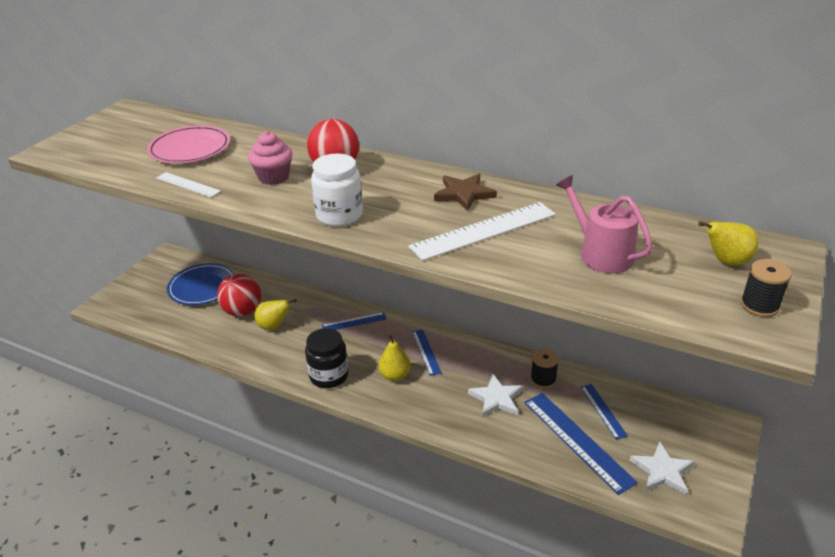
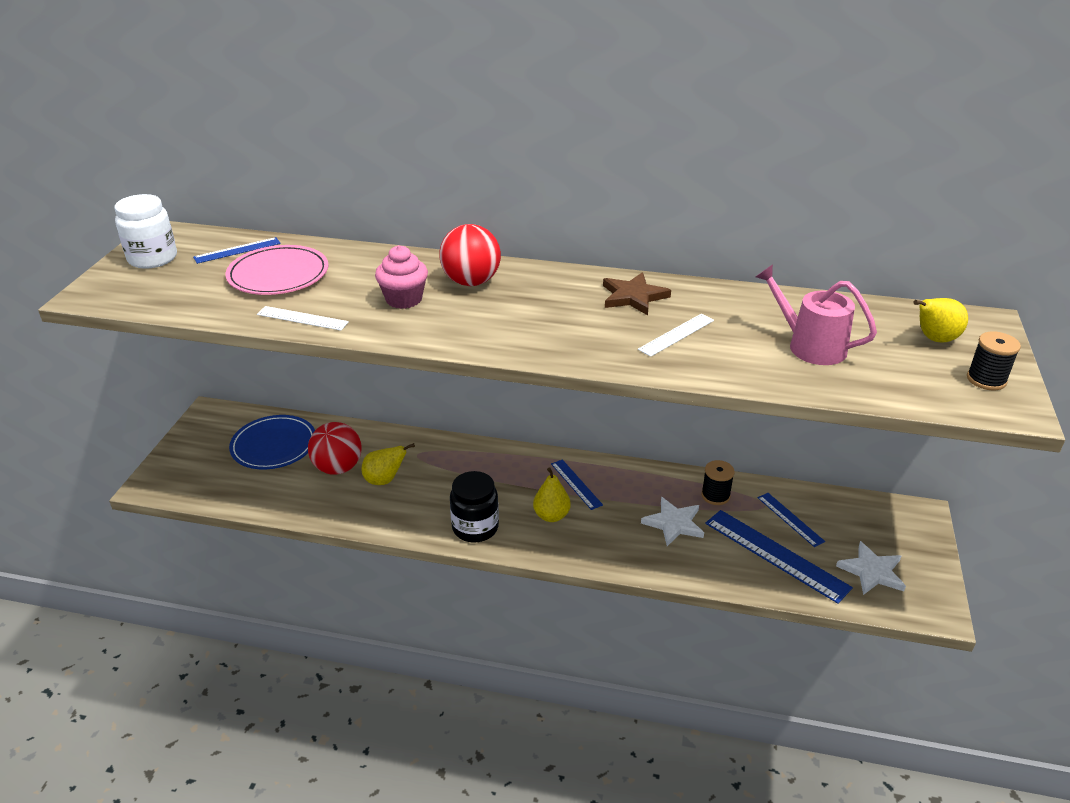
camera: 15 degrees left, 0 degrees up
(339, 215) = (507, 335): white jar -> white jar (152, 258)
(354, 322) = (479, 462): blue ruler -> blue ruler (237, 250)
(483, 230) = (676, 334): white ruler -> white ruler, size x0.55

